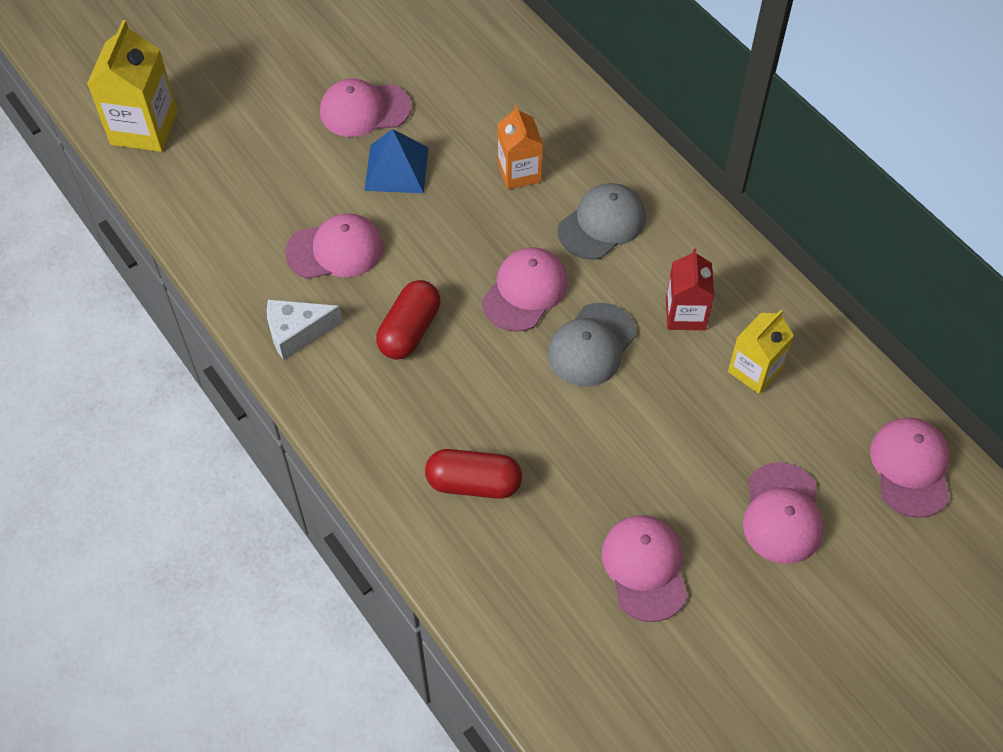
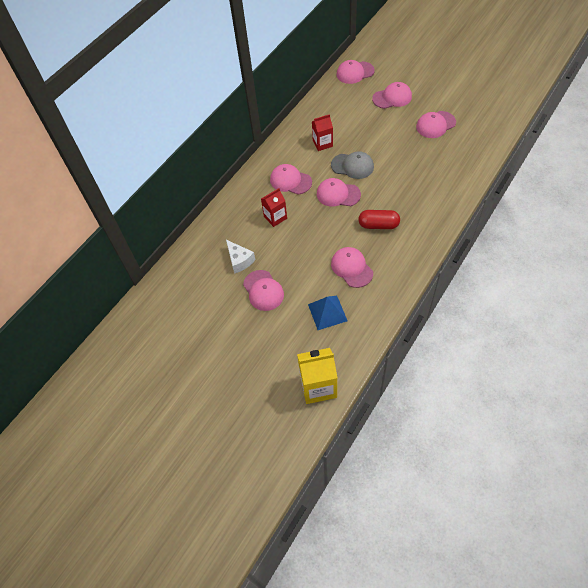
camera: 105 degrees left, 0 degrees up
(297, 333) = (402, 264): white cheese -> white cheese (239, 260)
(396, 168) = (294, 263): blue pyramid -> blue pyramid (327, 312)
(474, 483) = (434, 180): red capsule -> none
(519, 172) = (275, 217): orange carton -> red carton
(602, 224) = (290, 181): grey cap -> pink cap
(754, 370) = (337, 118): yellow carton -> none

